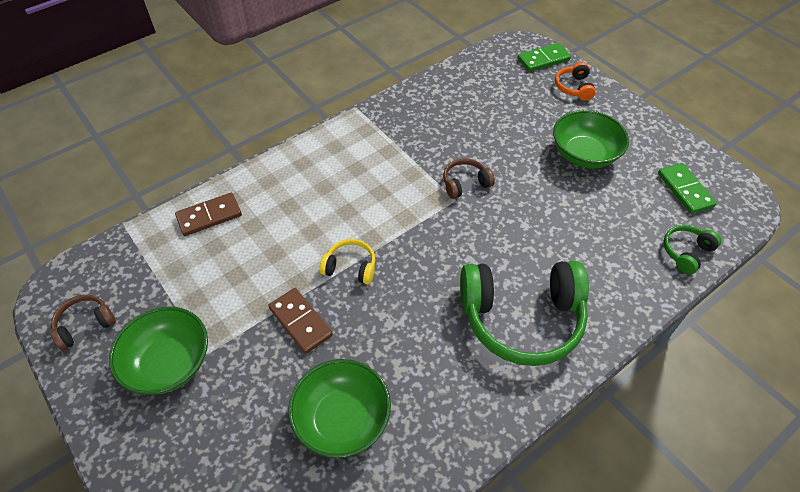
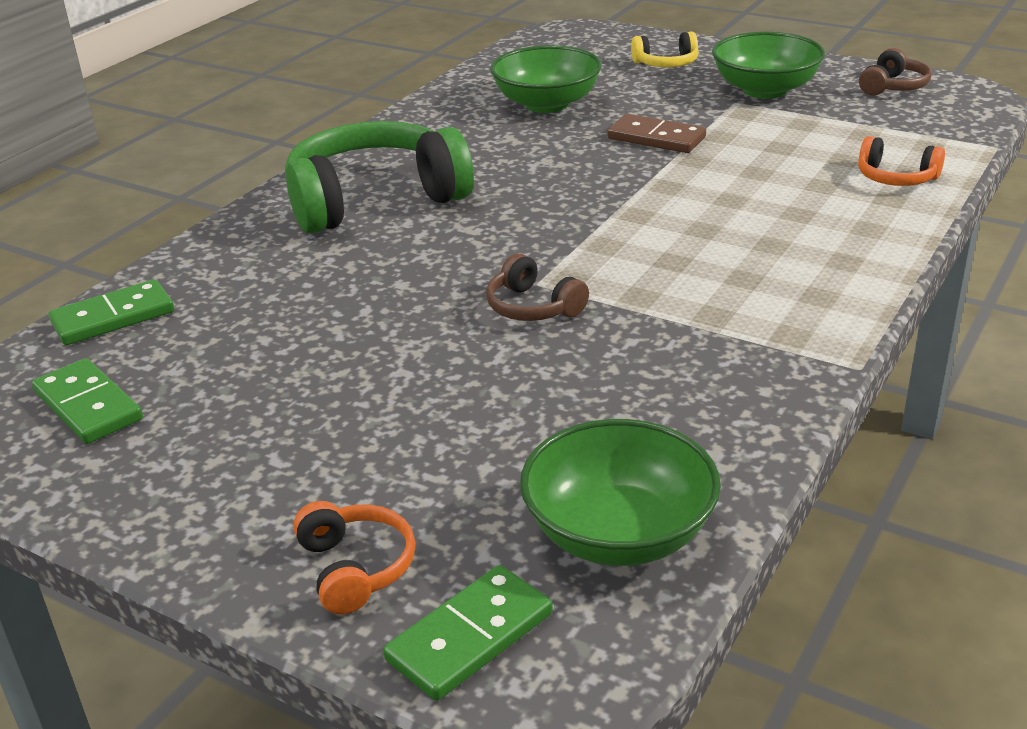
camera: 160 degrees right, 20 degrees down
(209, 216) = (896, 178): brown domino -> orange headphones
(350, 267) = (639, 185): yellow headphones -> yellow headphones (666, 64)
(465, 183) = (533, 307): brown headphones -> brown headphones turned 90 degrees clockwise
(584, 154) = (308, 413): green bowl -> green bowl (619, 534)
(686, 252) = (113, 317): green headphones -> green domino

